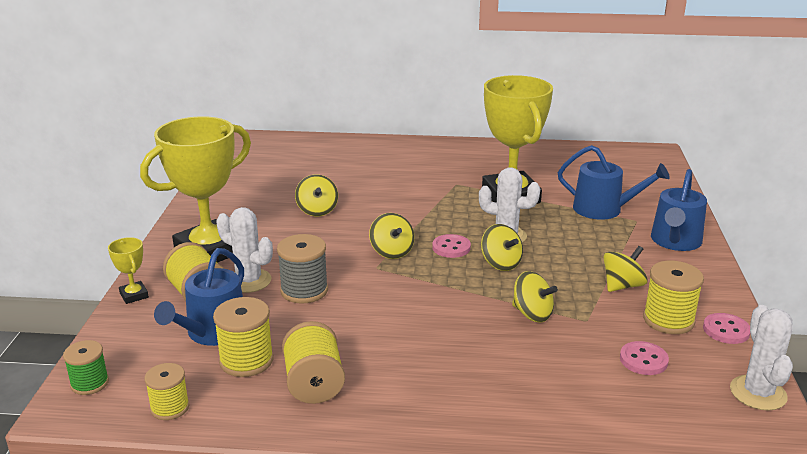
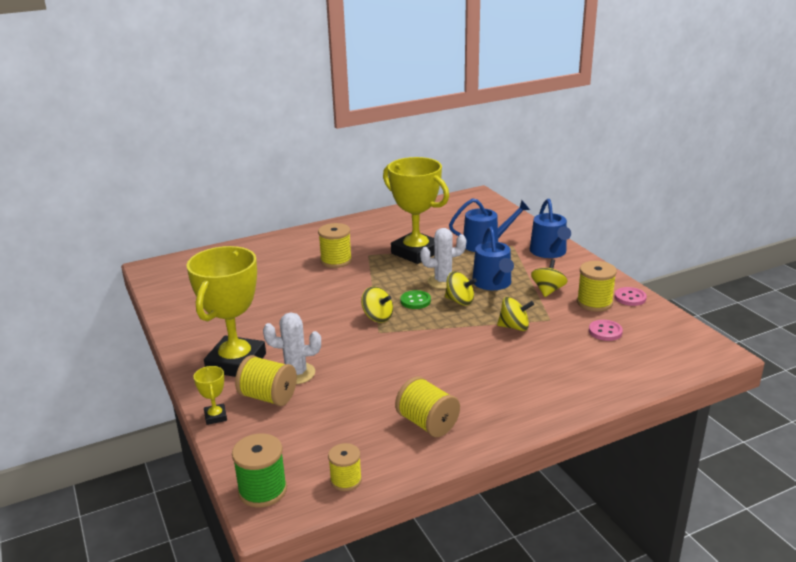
camera: 30 degrees left, 0 degrees up
(90, 383) = (262, 490): green spool -> green spool, size x1.52
(134, 295) = (215, 416): yellow trophy -> yellow trophy turned 45 degrees clockwise
(213, 332) = (314, 419): blue watering can -> blue watering can (493, 283)
(246, 360) = (362, 427): yellow spool -> yellow spool (336, 261)
(304, 290) = (346, 365): grey spool -> none
(317, 210) = (286, 305): yellow spinning top -> none
(451, 247) = (415, 301): pink button -> green button
(758, 393) = (680, 328): white cactus -> none

